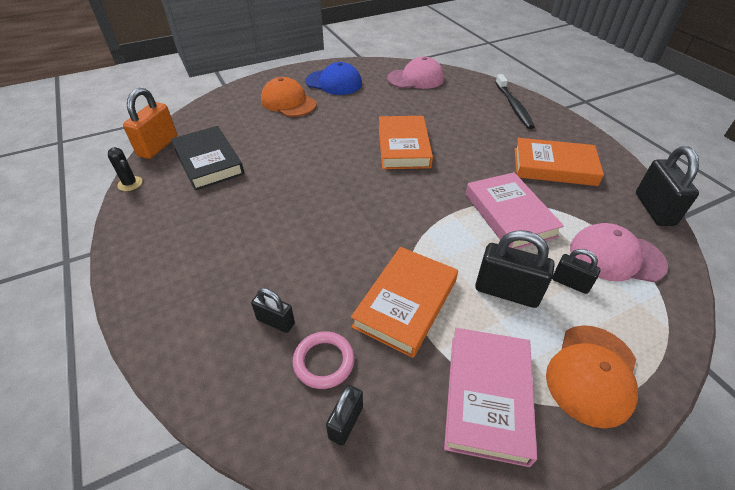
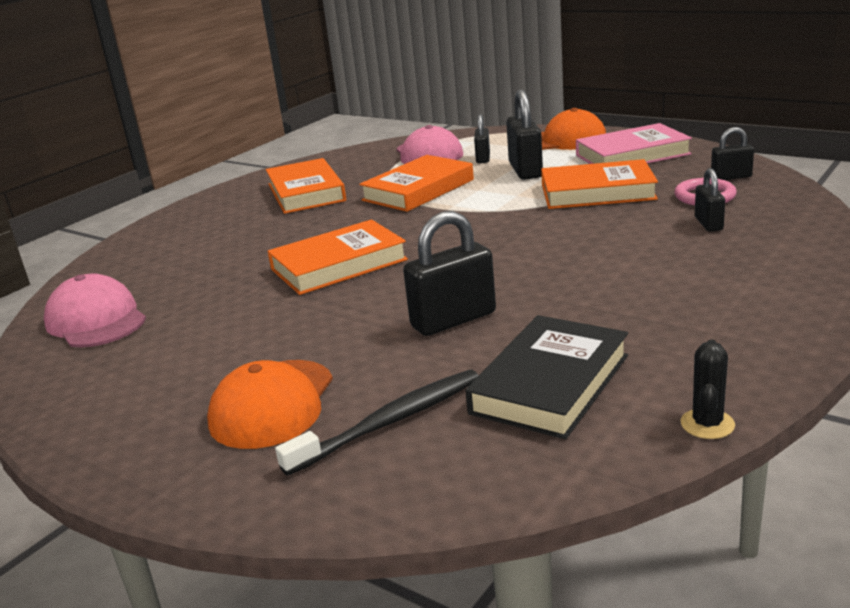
camera: 115 degrees left, 20 degrees down
(158, 146) = (581, 468): orange padlock -> none
(334, 82) = (150, 390): blue cap -> none
(509, 215) = (418, 190): pink book -> orange book
(513, 106) = (165, 236): black toothbrush -> black toothbrush (389, 422)
(654, 209) = (342, 154): black padlock -> black padlock (453, 320)

